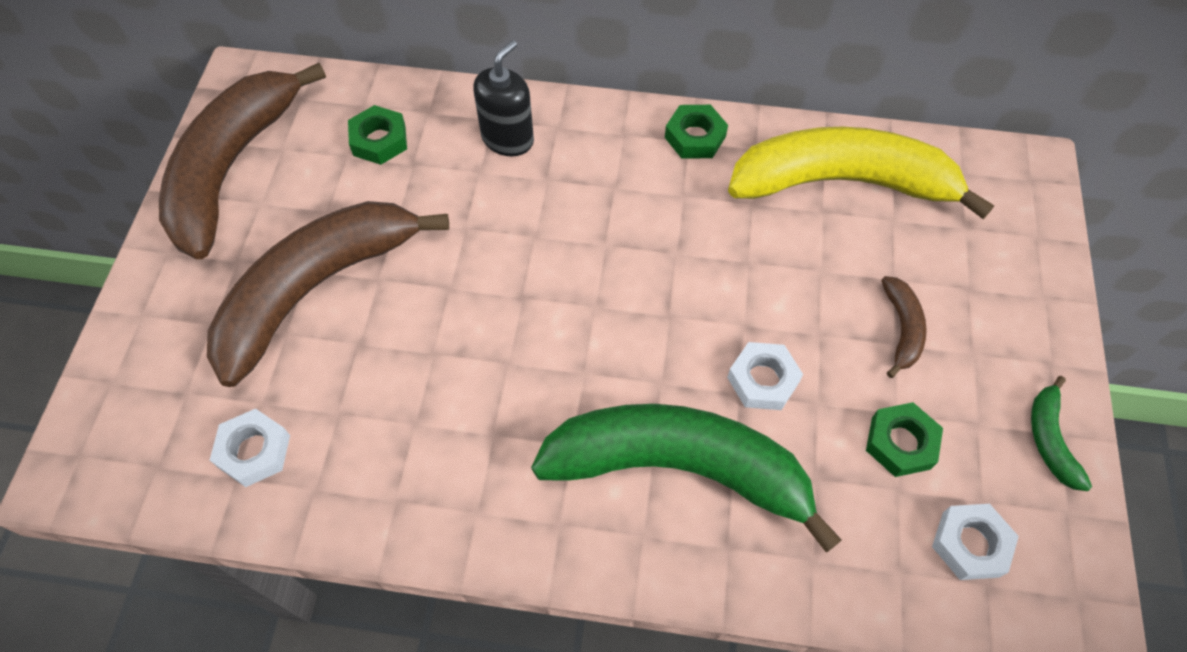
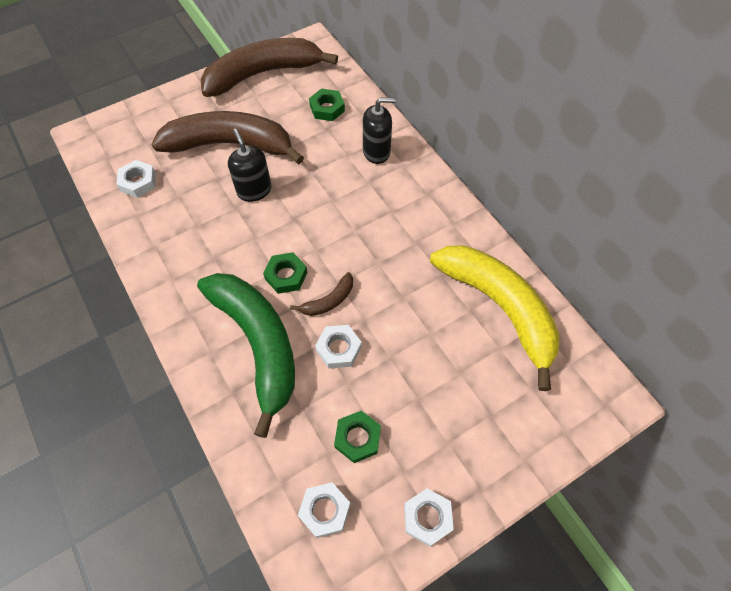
camera: 50 degrees right, 0 degrees up
(427, 312) = (254, 190): none -> black soap dispenser
(695, 137) = (458, 223): green nut -> green nut (286, 275)
(902, 329) = (430, 396): brown banana -> brown banana (329, 301)
(1049, 439) = (427, 518): green banana -> white nut

